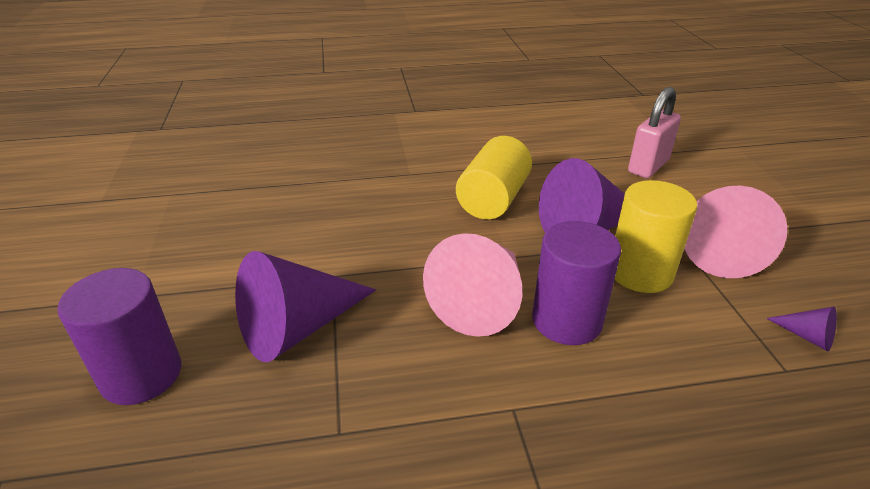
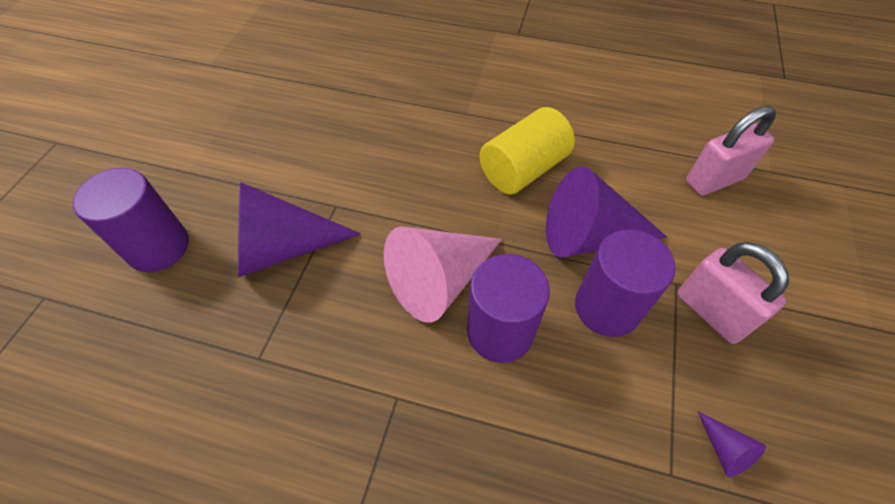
camera: 25 degrees right, 20 degrees up
(640, 273) = (607, 307): yellow cylinder -> purple cylinder
(718, 249) = (711, 312): pink cone -> pink padlock

